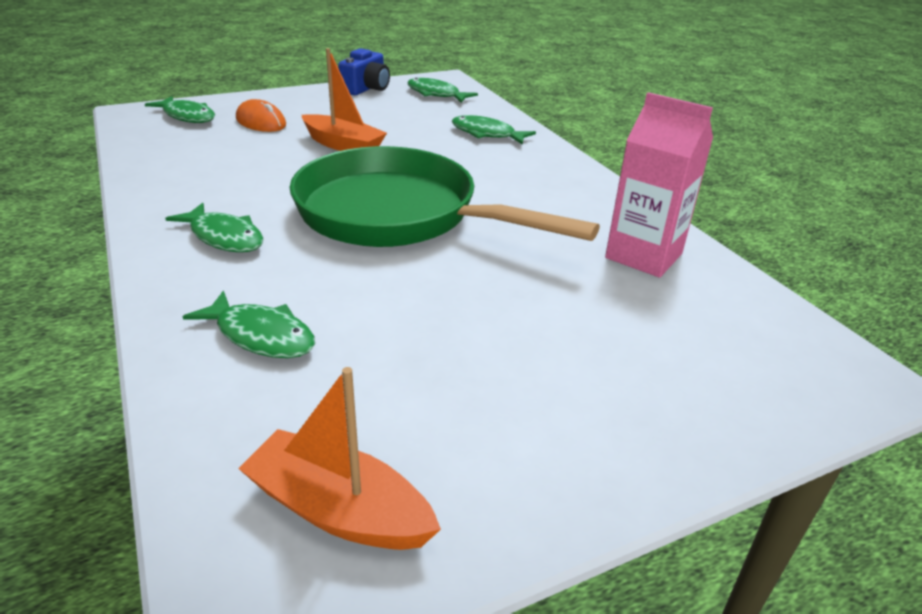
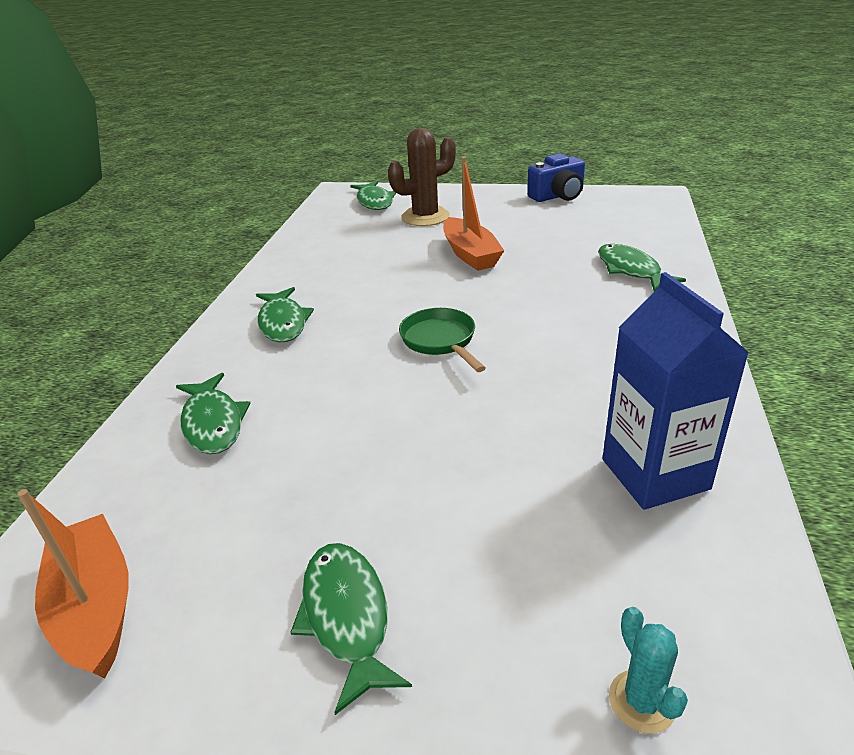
camera: 40 degrees right, 0 degrees up
(261, 122) = (425, 217): orange mouse -> brown cactus
(398, 215) = (440, 341): green pan -> green pan, size x0.40
(436, 94) = (625, 213): green fish -> green fish (347, 617)
(643, 256) = (655, 474): pink carton -> blue carton
(766, 373) = (642, 701): none -> turquoise cactus

